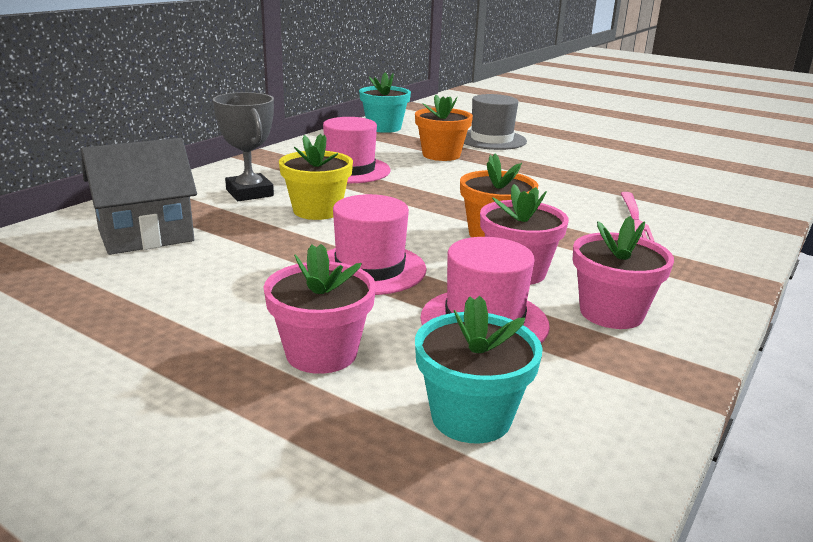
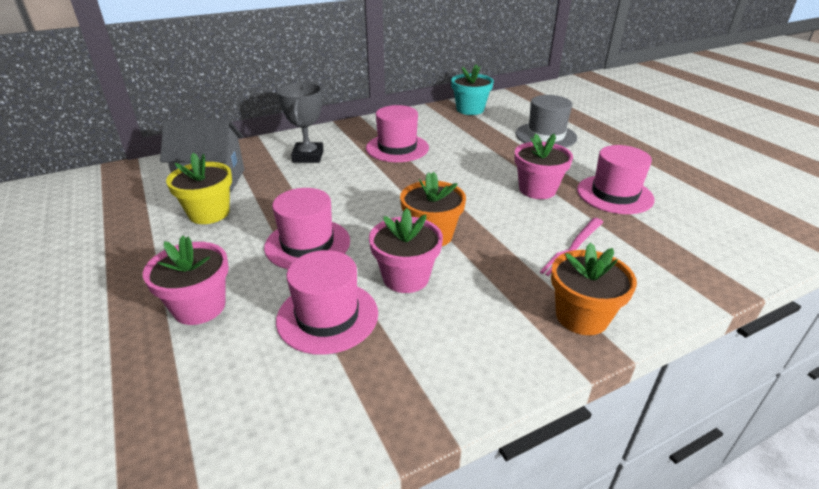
camera: 30 degrees right, 10 degrees up
(317, 210) = (332, 182): yellow flower pot -> yellow flower pot (209, 213)
(441, 155) = (483, 145): orange flower pot -> orange flower pot (581, 316)
(471, 417) = (223, 396): turquoise flower pot -> none
(611, 313) = (431, 341): pink flower pot -> pink flower pot (537, 189)
(613, 174) = (614, 194): none -> pink hat

